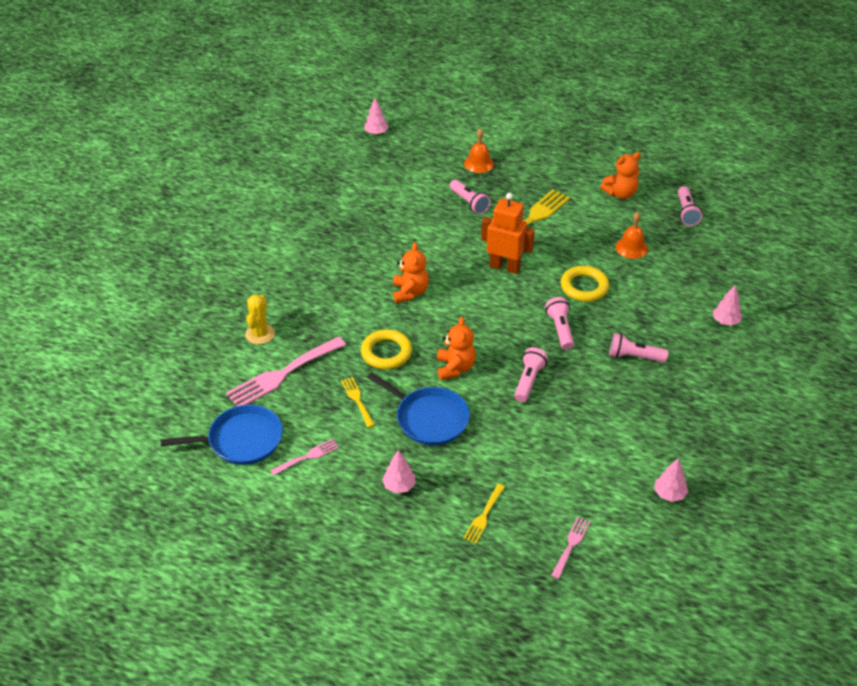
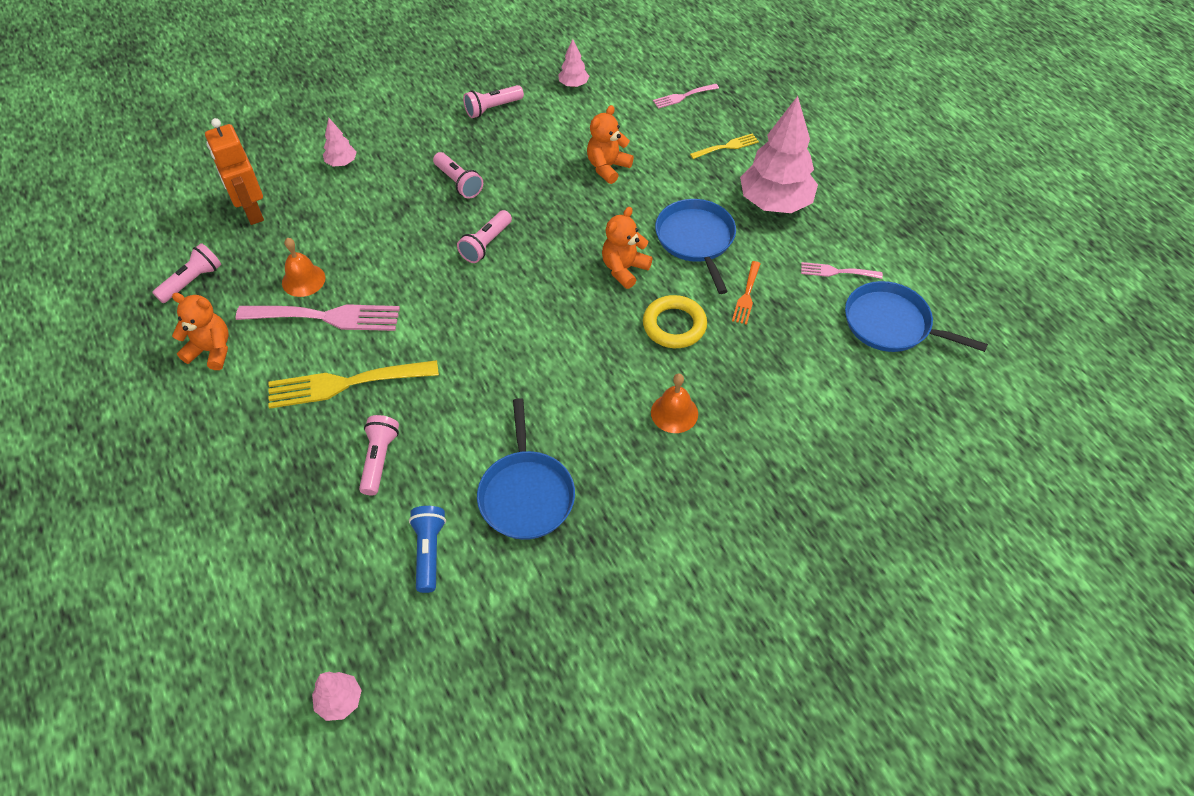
camera: 140 degrees left, 10 degrees up
(260, 334) = (791, 434): yellow cactus -> none
(282, 374) = (801, 368): pink fork -> pink fork (326, 317)
(357, 400) = (747, 295): yellow fork -> orange fork
(379, 230) = (526, 494): none -> blue pan
(399, 187) = (429, 551): none -> blue flashlight
(399, 486) = (774, 203): pink tree -> pink tree, size x2.22
(410, 292) = (581, 379): orange teddy bear -> orange teddy bear (607, 167)
(478, 163) = (288, 519): orange bell -> orange bell (674, 413)
(505, 267) = (450, 343): orange robot -> orange robot (252, 212)
(529, 381) = (572, 218): pink flashlight -> pink flashlight (492, 108)
(584, 287) = (407, 270): yellow ring -> none

